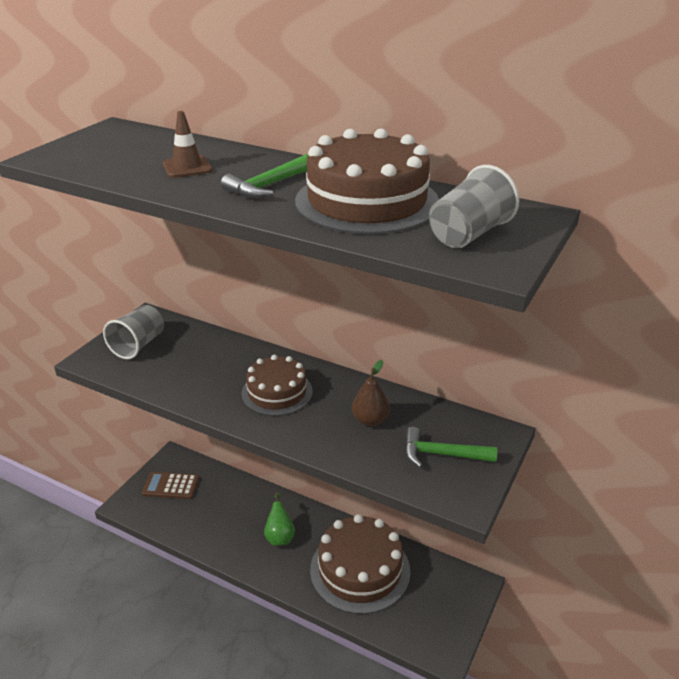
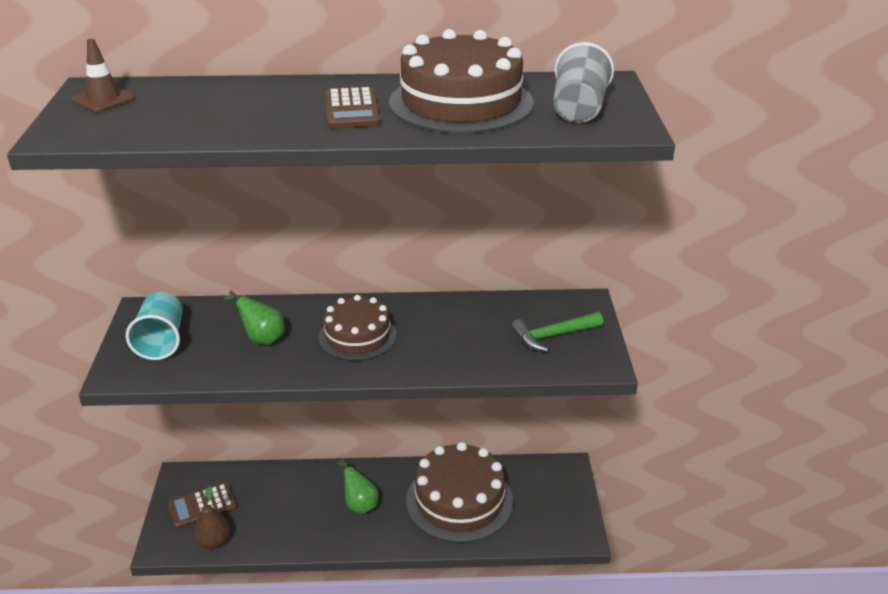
camera: 30 degrees left, 0 degrees up
(138, 345) = (161, 341): grey cup -> turquoise cup
(187, 167) = (243, 110): brown traffic cone -> brown traffic cone (104, 99)
(206, 368) = (262, 338): none -> green pear
(268, 186) = (351, 109): green hammer -> brown calculator
(370, 420) = (467, 330): brown pear -> brown pear (214, 541)

